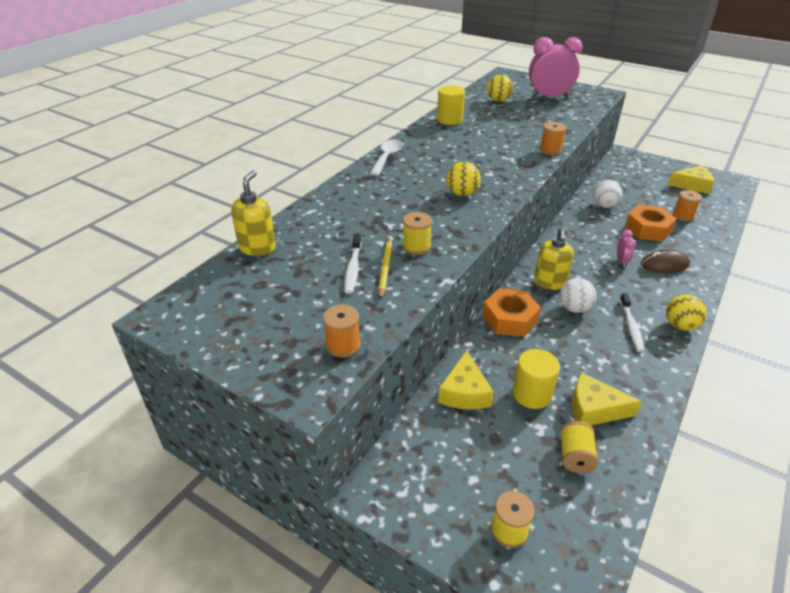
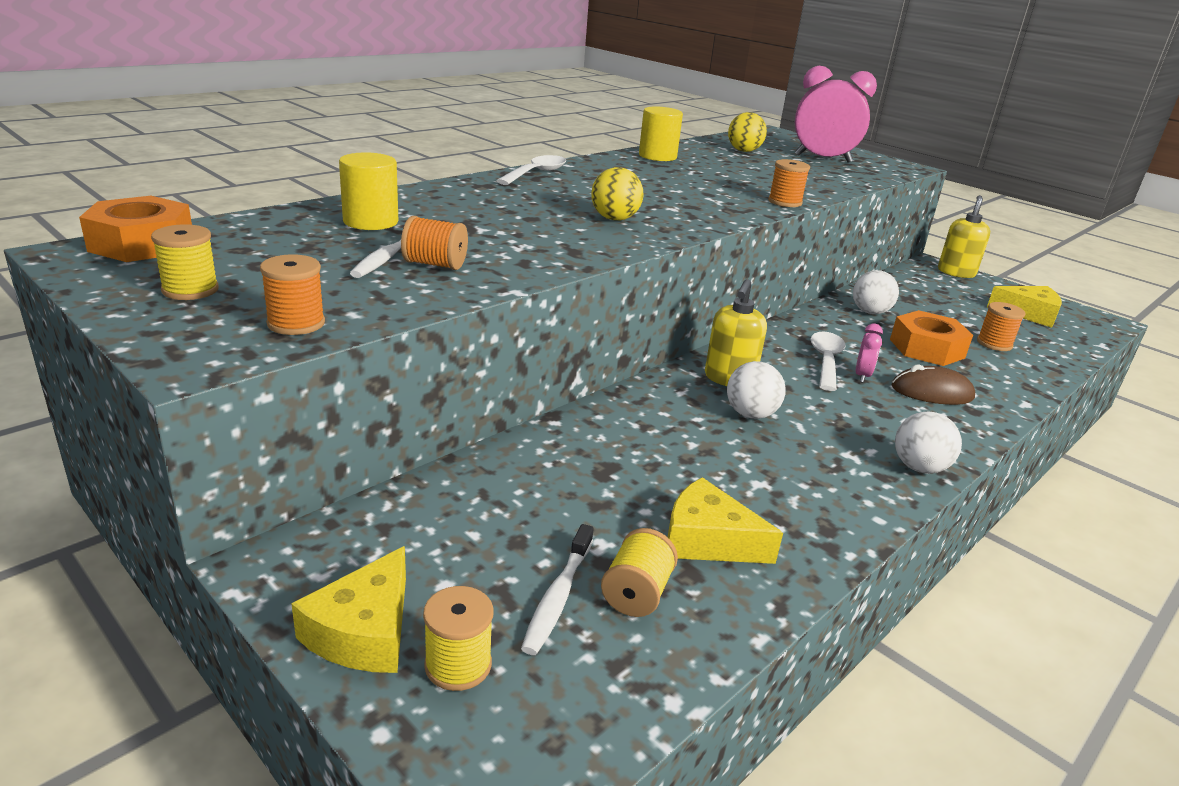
camera: 10 degrees right, 10 degrees down
(257, 248) = (274, 218): yellow soap dispenser -> yellow soap dispenser (956, 272)
(385, 267) = (435, 264): yellow pencil -> orange spool
(416, 247) = (500, 253): yellow spool -> yellow spool (190, 290)
(464, 392) = (508, 476): yellow cheese -> yellow cheese (364, 631)
(509, 319) = (638, 407): orange nut -> orange nut (142, 244)
(532, 394) = (615, 500): yellow cylinder -> yellow cylinder (370, 221)
(596, 254) = (826, 360): none -> white spoon
(631, 326) = (833, 453): white toothbrush -> white toothbrush (558, 597)
(680, 325) = (919, 467): yellow ball -> white ball

